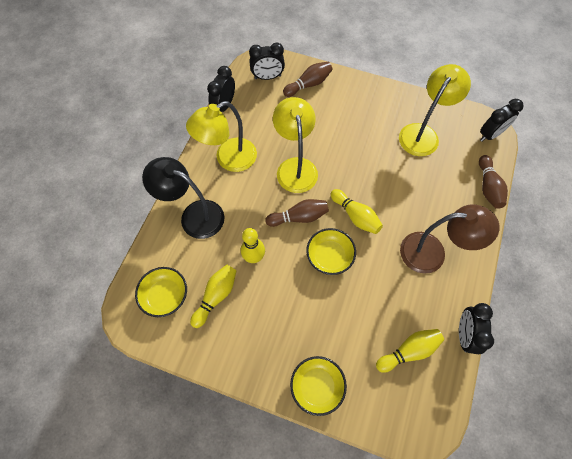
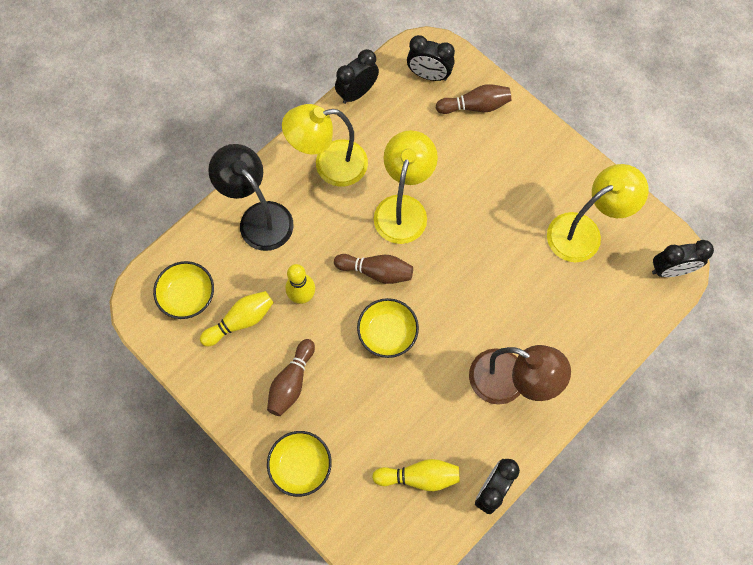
camera: 25 degrees right, 5 degrees up
(355, 216) = (443, 299): yellow bowling pin -> none
(488, 187) = (625, 335): brown bowling pin -> brown bowling pin (291, 382)

